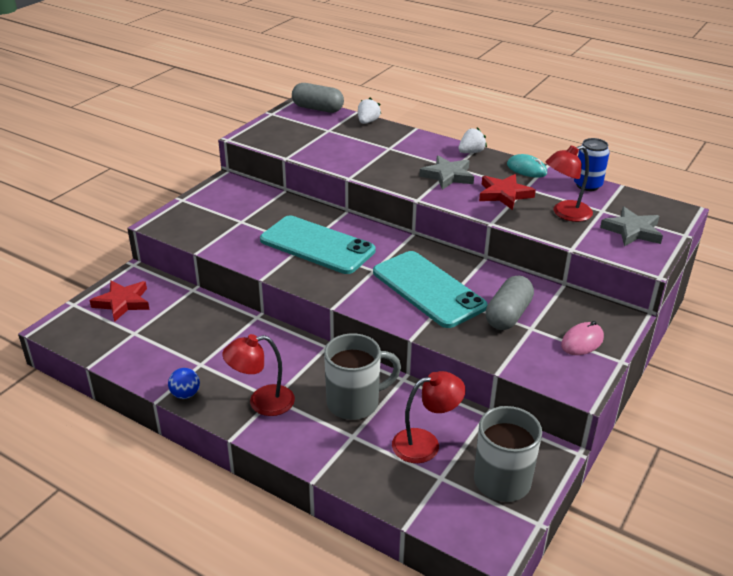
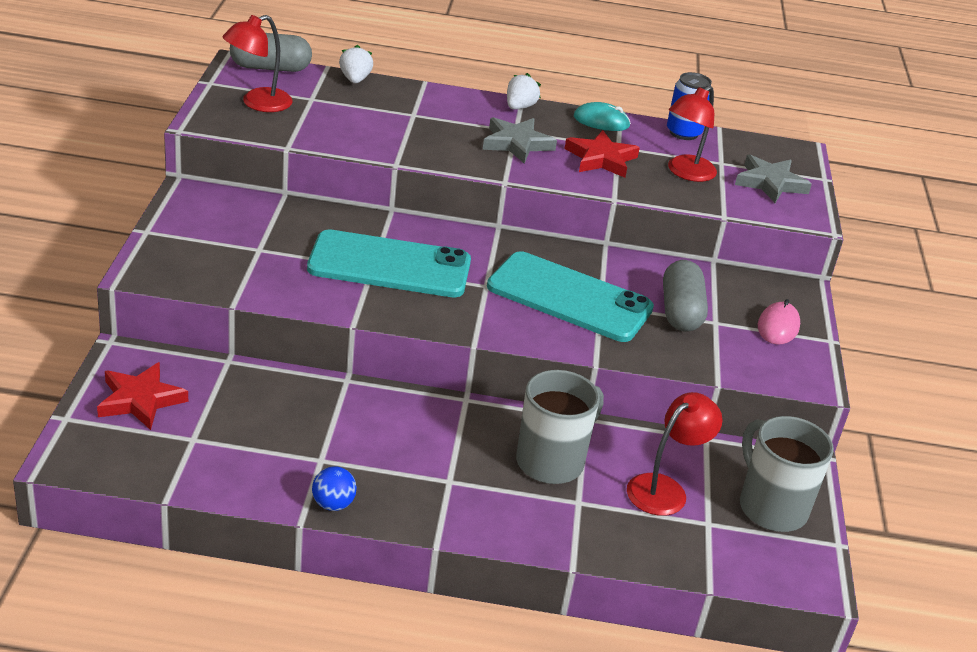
camera: 30 degrees left, 0 degrees up
(262, 402) = (440, 489): red lamp -> red lamp (258, 103)

